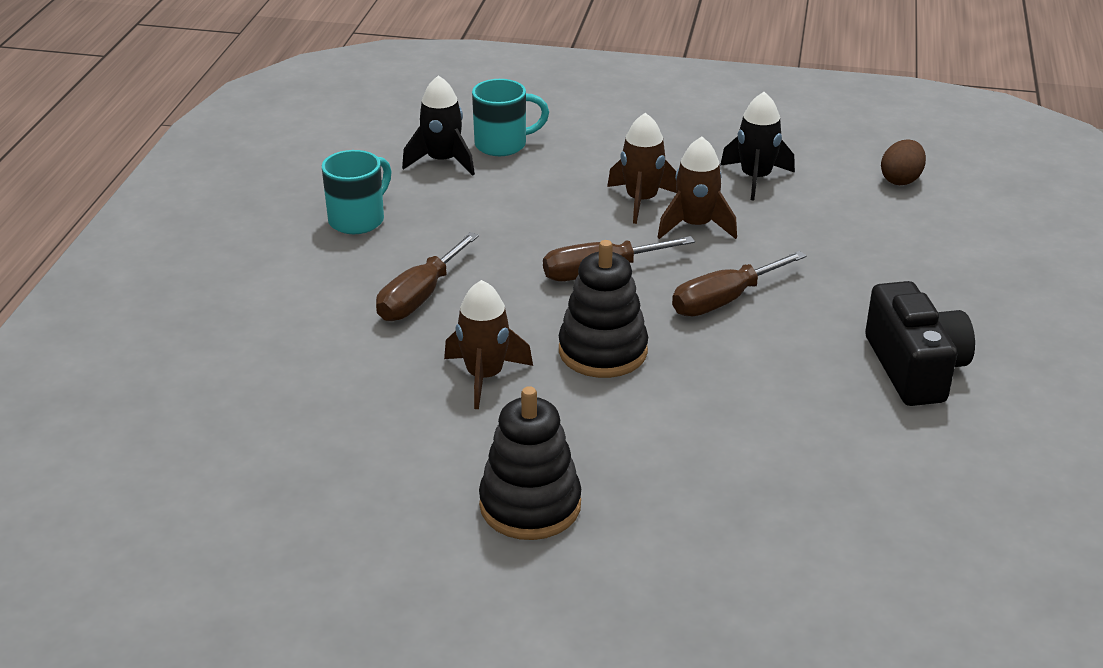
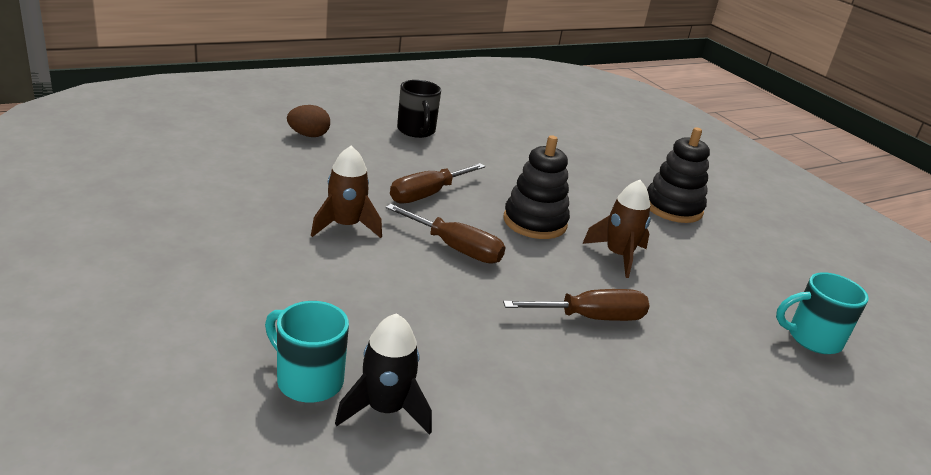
camera: 135 degrees left, 5 degrees down
(358, 220) = (548, 411): turquoise mug -> turquoise mug (812, 338)
(641, 201) = (334, 260): brown rocket -> none
(723, 300) = (427, 194): brown screwdriver -> brown screwdriver turned 120 degrees clockwise
(756, 178) = (240, 217): black rocket -> none
(901, 180) = (184, 160): brown egg -> brown egg (308, 135)
(914, 368) = (416, 131): black camera -> black mug

